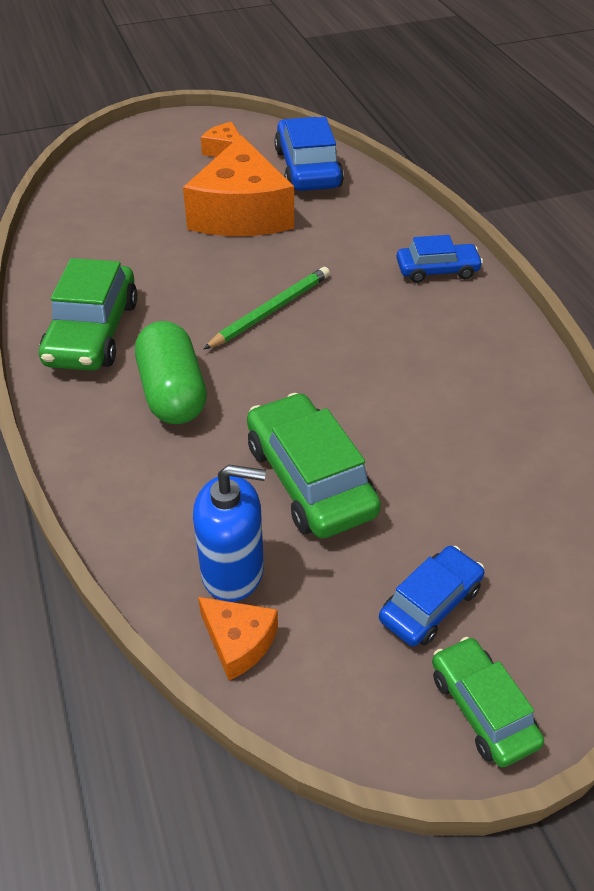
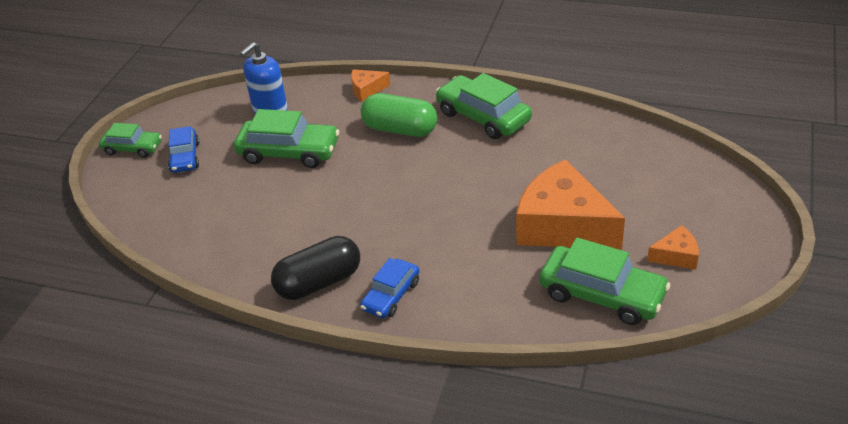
camera: 130 degrees right, 5 degrees down
(238, 642) = (238, 100): orange cheese -> orange cheese (367, 90)
(271, 310) = (431, 192): green pencil -> none
(308, 169) = (602, 295): blue car -> green car
(478, 323) = (319, 282): none -> black capsule

